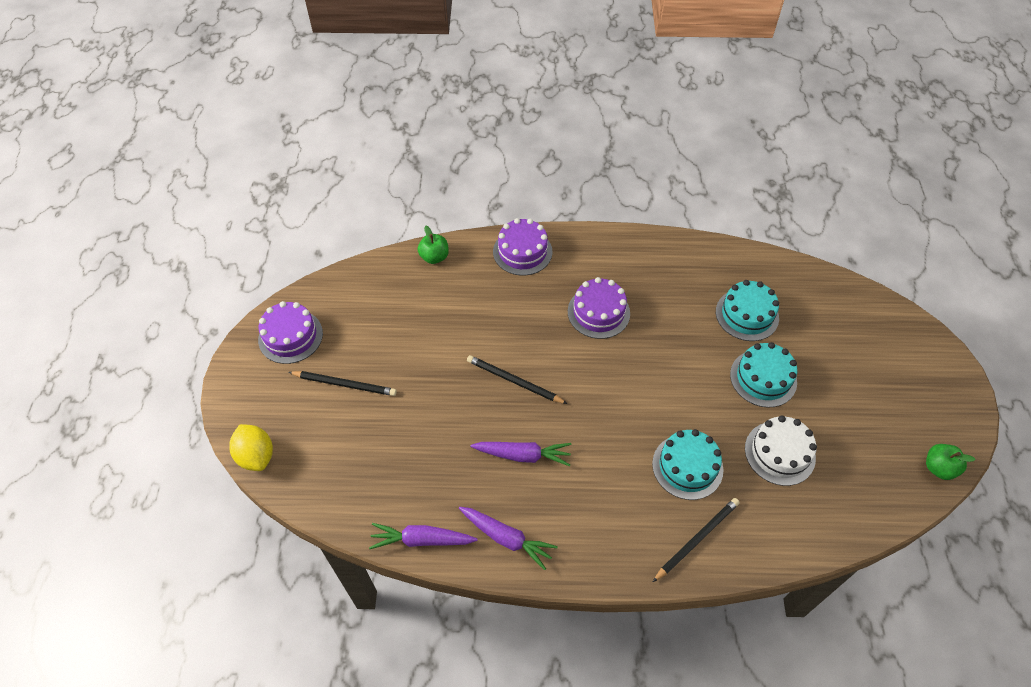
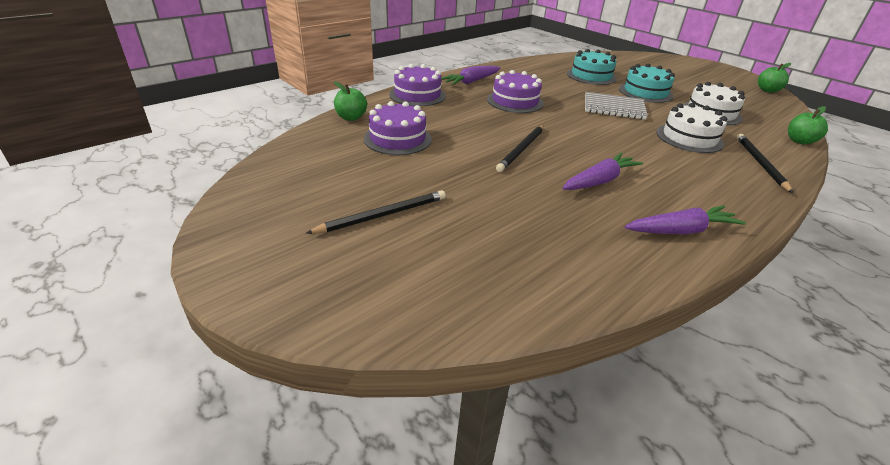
camera: 45 degrees left, 20 degrees down
(256, 456) = (360, 323): yellow lemon -> none
(290, 336) = (269, 211): purple cake -> purple cake (397, 139)
(421, 540) = (632, 275): purple carrot -> purple carrot (471, 82)
(514, 381) = (521, 149): black pencil -> black pencil turned 45 degrees counterclockwise
(683, 380) = (613, 108): none -> grey notebook
(687, 466) = (689, 138): turquoise cake -> white cake
(801, 549) = (799, 141): none -> green apple

